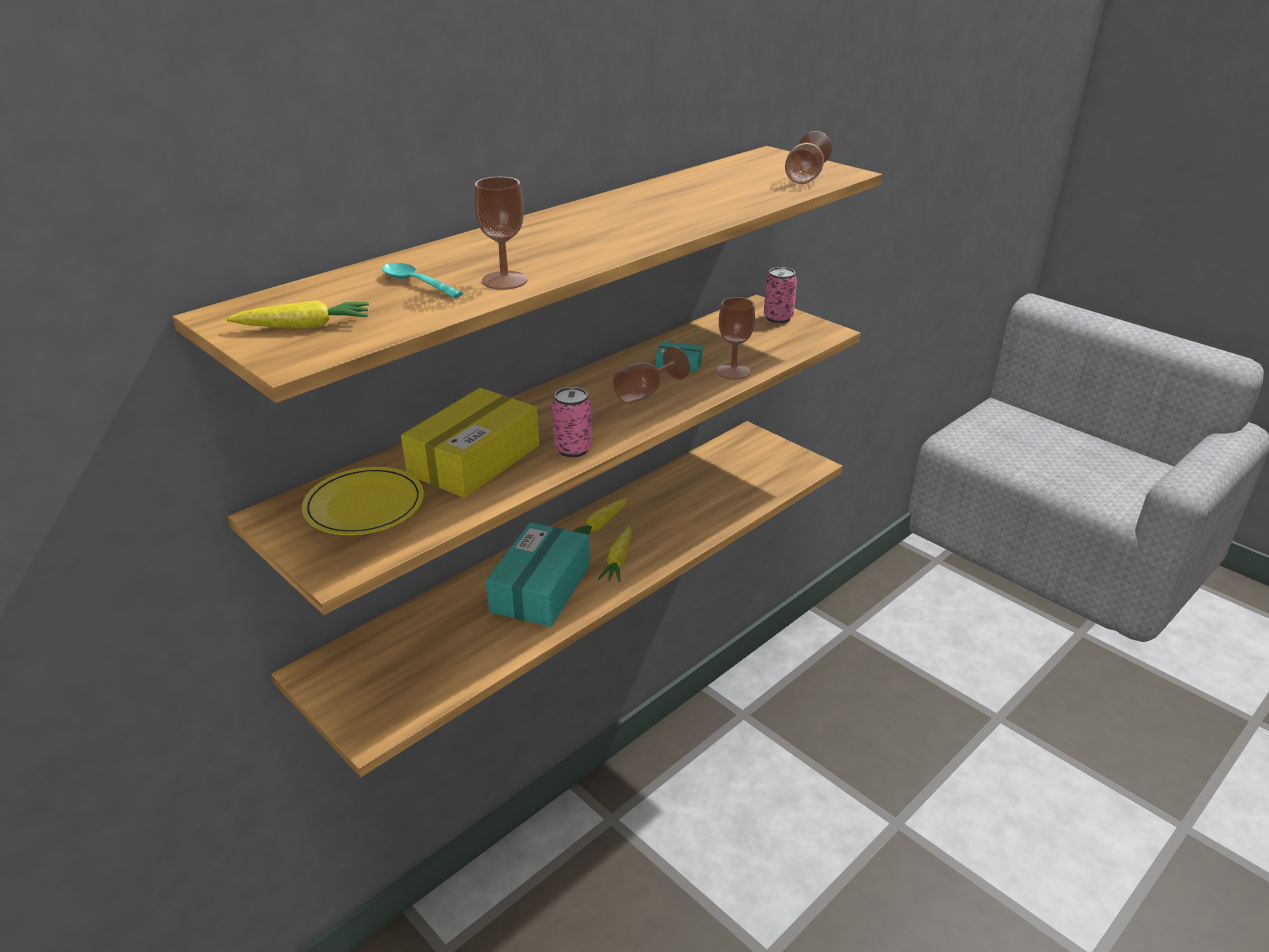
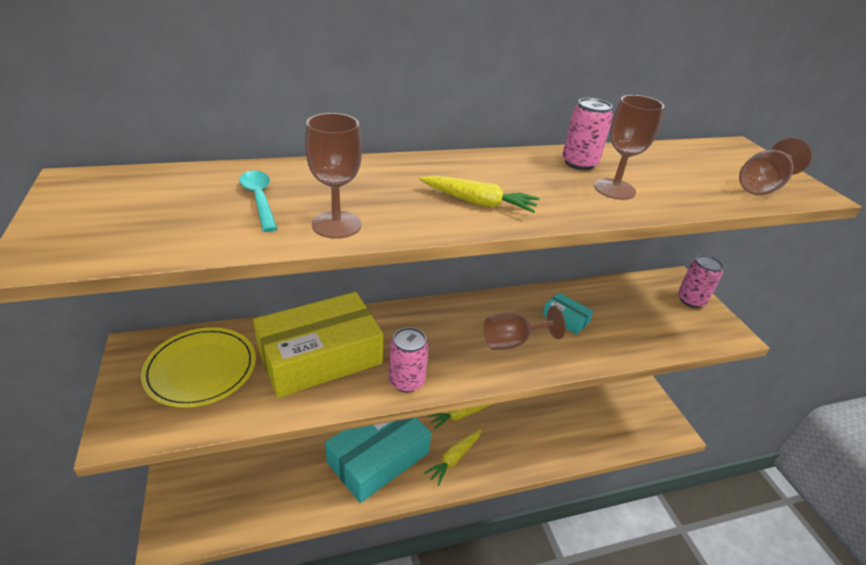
camera: 25 degrees right, 5 degrees up
(304, 326) = (105, 218): yellow carrot -> yellow carrot (478, 202)
(652, 196) = (579, 163): none -> pink can
(733, 371) = (611, 348): brown goblet -> brown goblet (614, 189)

